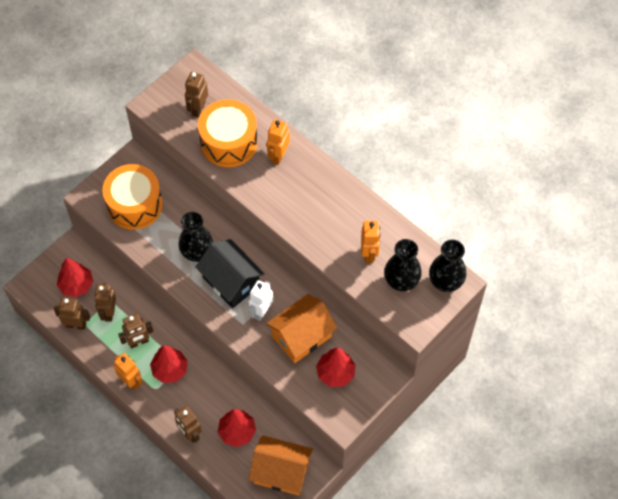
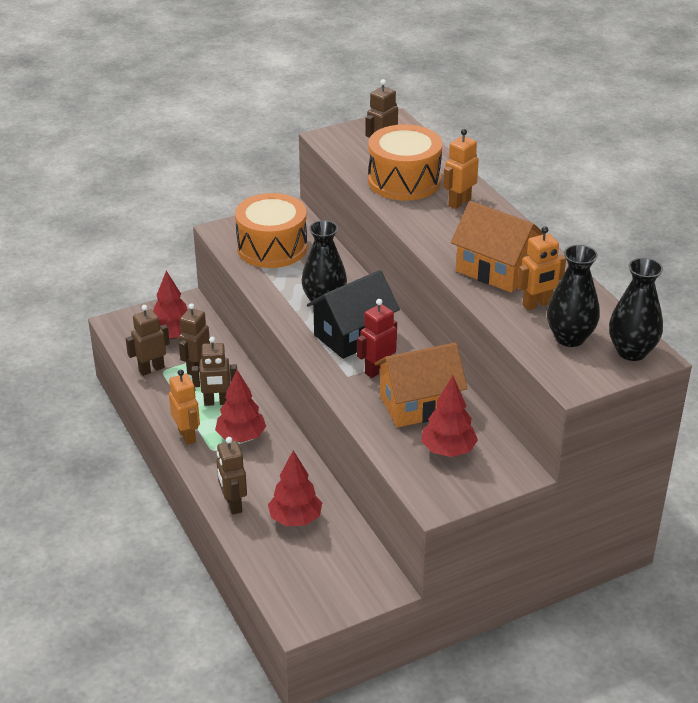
camera: 20 degrees right, 25 degrees down
(76, 325) = (151, 369): brown robot -> brown robot turned 60 degrees counterclockwise
(231, 282) = (353, 335): black house -> black house turned 75 degrees clockwise
(261, 311) = (377, 370): white robot -> red robot
(281, 472) = (334, 577): orange house -> orange house (496, 270)
(369, 254) = (537, 304): orange robot -> orange robot turned 45 degrees clockwise

